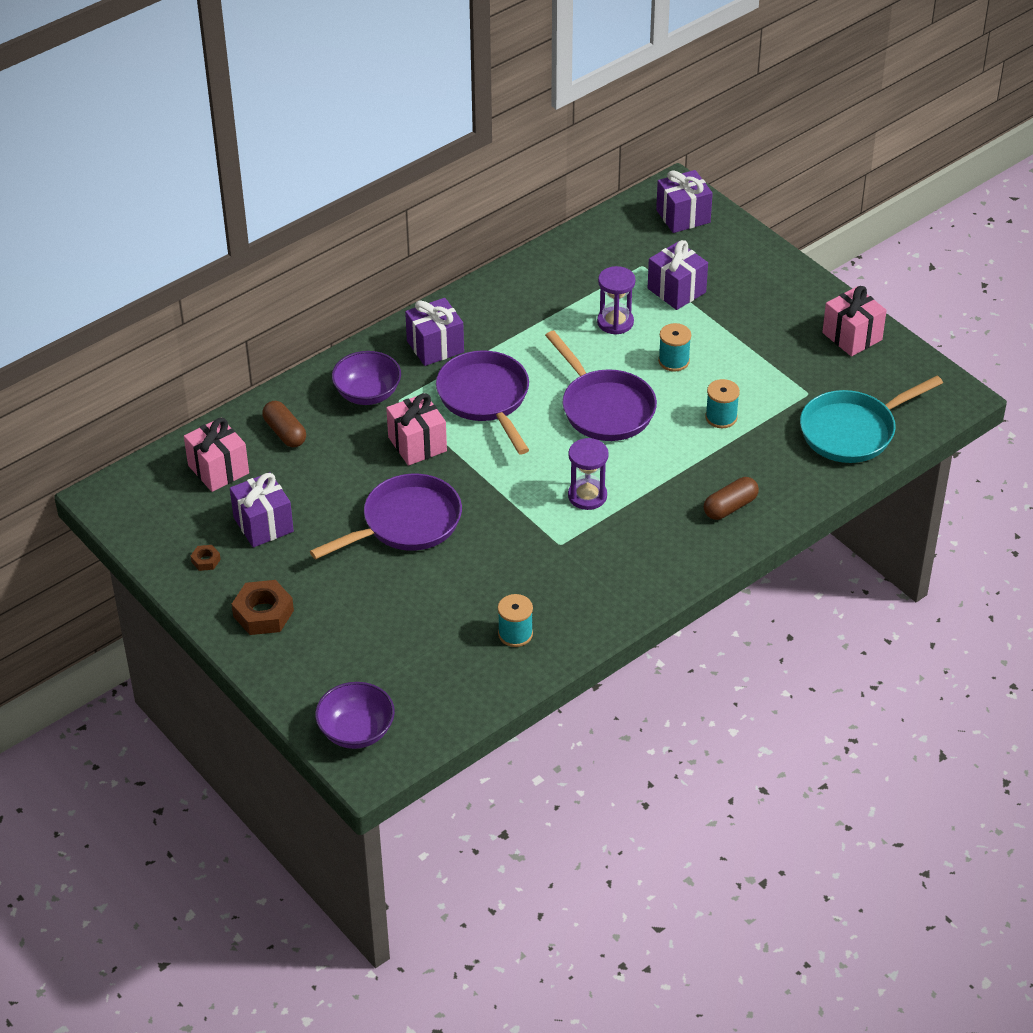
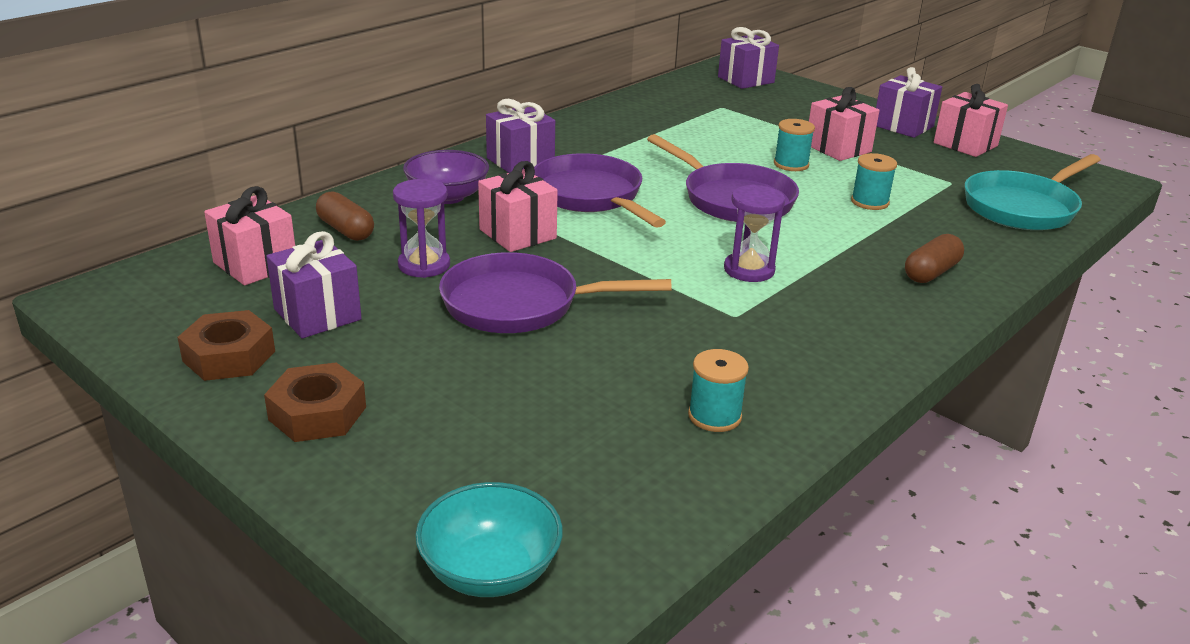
camera: 10 degrees left, 15 degrees down
(206, 560) = (229, 356): brown nut -> brown nut, size x2.04
(356, 731) = (490, 571): purple bowl -> turquoise bowl
(406, 523) = (519, 304): purple pan -> purple pan turned 135 degrees counterclockwise
(615, 322) = (713, 141): purple hourglass -> purple hourglass (424, 265)
(676, 290) = (766, 120): purple gift -> purple gift (903, 126)
(727, 338) = (838, 148): none -> pink gift

